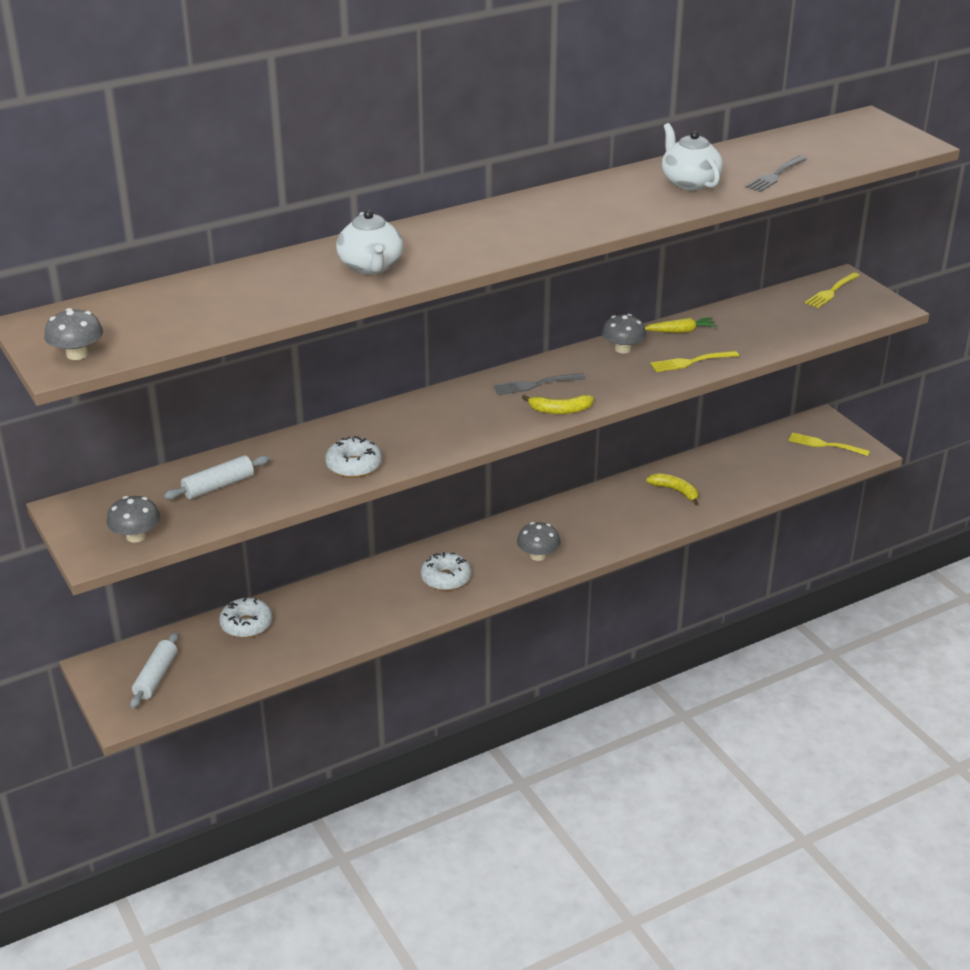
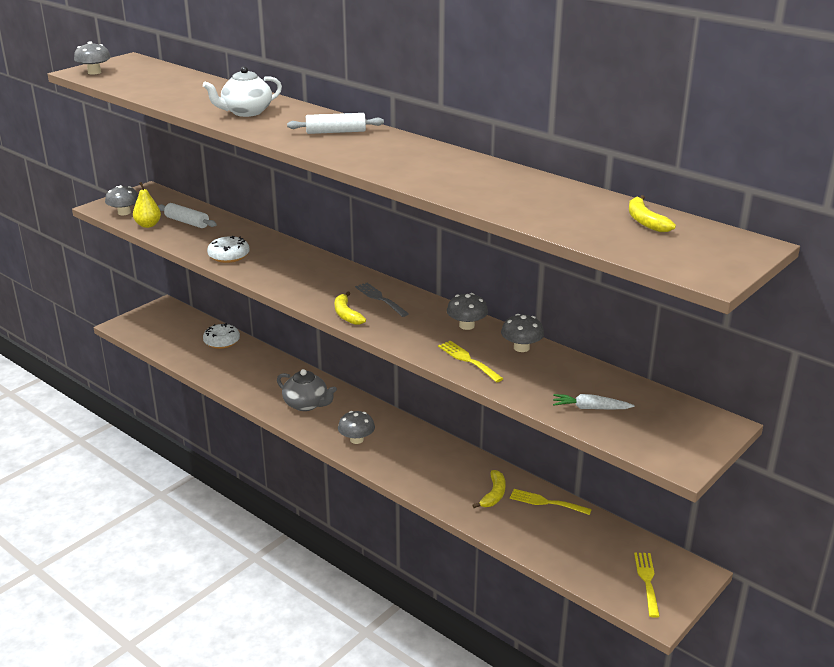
camera: 70 degrees right, 5 degrees down
(156, 677) = (160, 326): white rolling pin -> white rolling pin (336, 132)
(201, 519) = (148, 225): none -> yellow pear
(446, 578) = (306, 404): white donut -> grey teapot
(680, 331) = (521, 348): yellow carrot -> grey mushroom
(689, 182) = (487, 184): white teapot -> none
(775, 176) = (540, 216): grey fork -> none
(798, 324) = (590, 408): none -> white carrot
(805, 141) = (645, 221): none -> yellow banana
(831, 292) = (681, 420): yellow fork -> yellow fork (546, 502)

